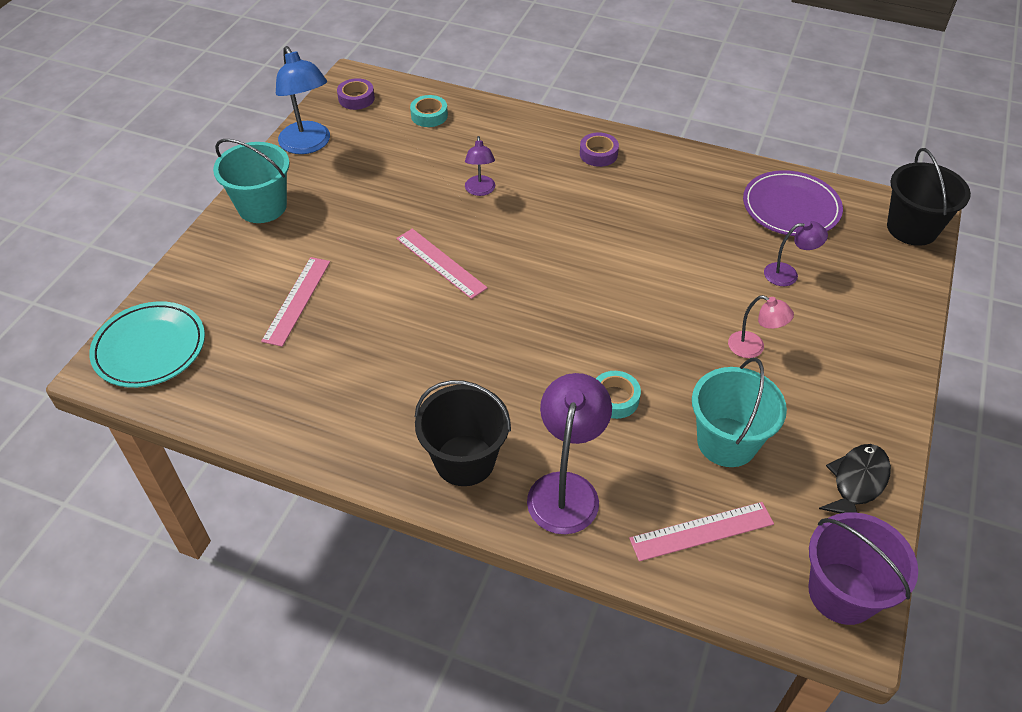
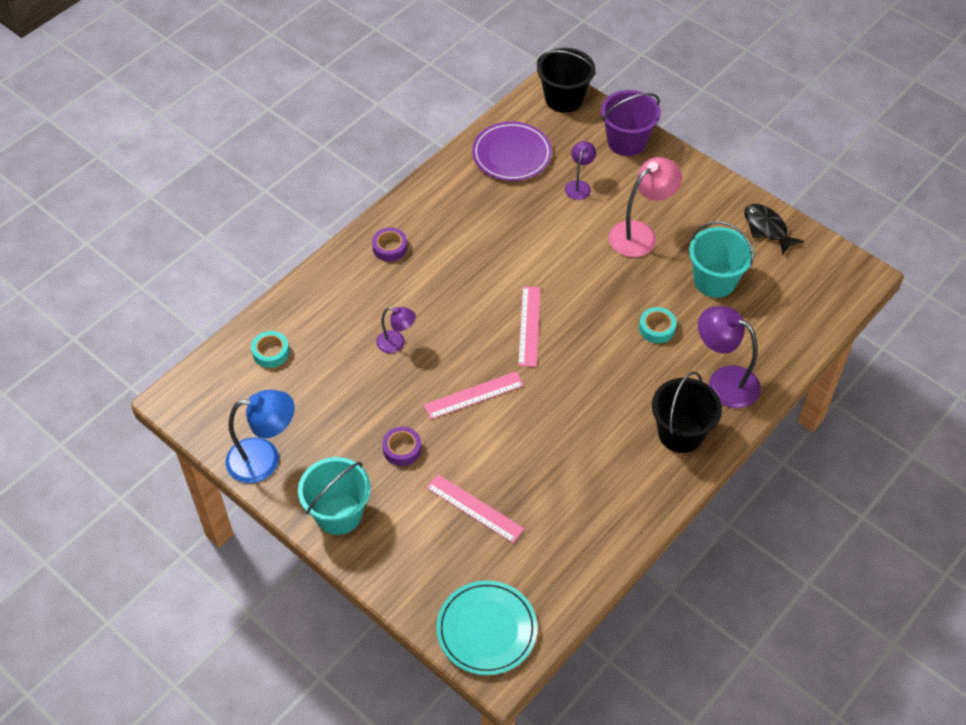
camera: 70 degrees left, 5 degrees up
(356, 98) = (211, 404): purple tape -> purple tape (402, 449)
(701, 531) = (778, 320): pink ruler -> pink ruler (529, 326)
(753, 348) = (640, 234): pink lamp -> pink lamp, size x1.77
(842, 593) = (839, 270): purple bucket -> purple bucket (626, 141)

